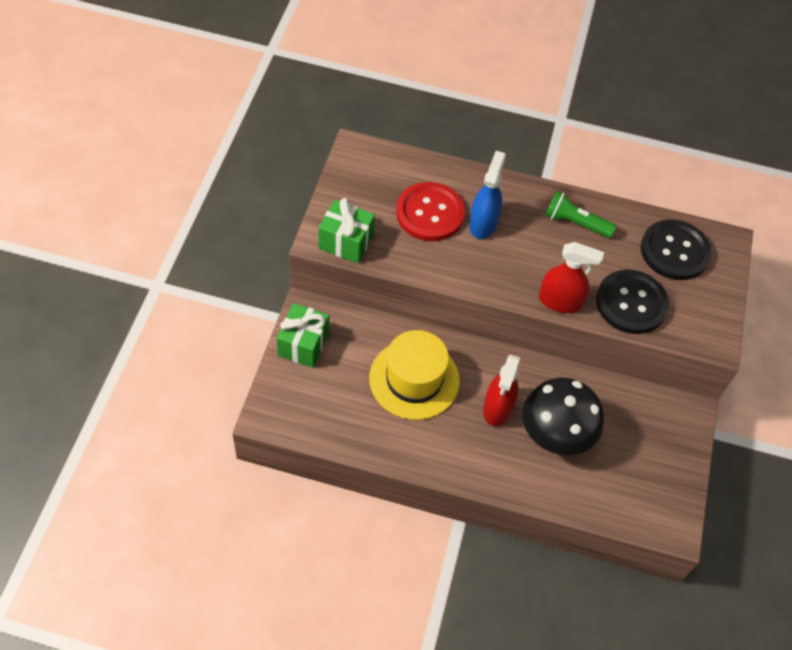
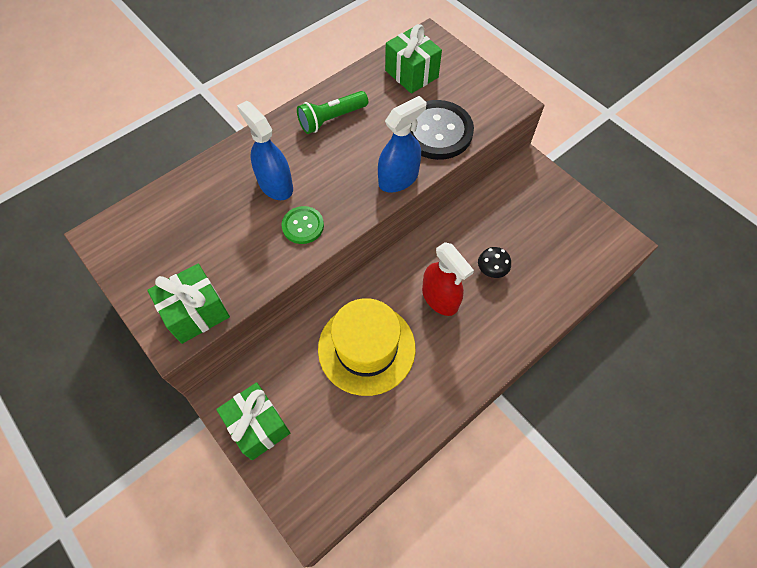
camera: 50 degrees left, 5 degrees up
(430, 213) = (228, 219): red button -> none
(464, 263) = (303, 226): none -> green button
(556, 433) = (491, 270): black mushroom -> black mushroom, size x0.42
(560, 301) = (398, 179): red spray bottle -> blue spray bottle
(674, 251) = (411, 74): black button -> green gift

